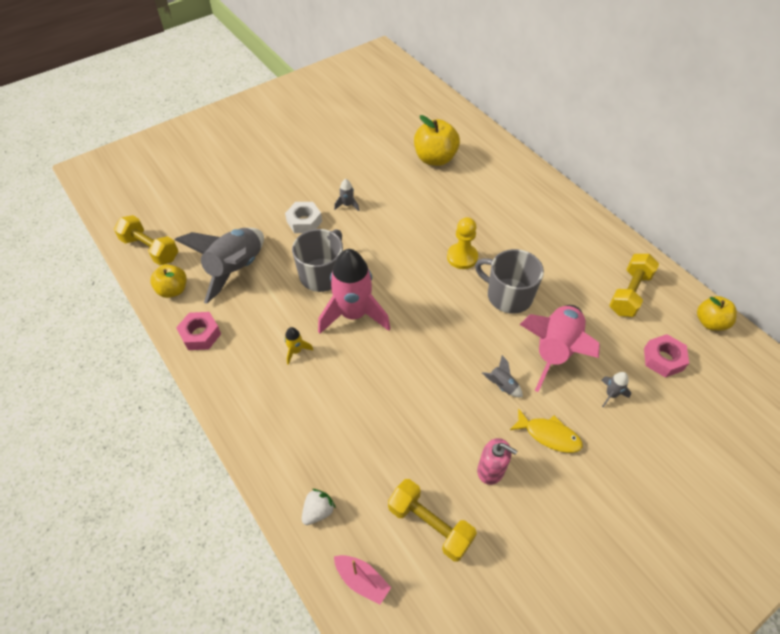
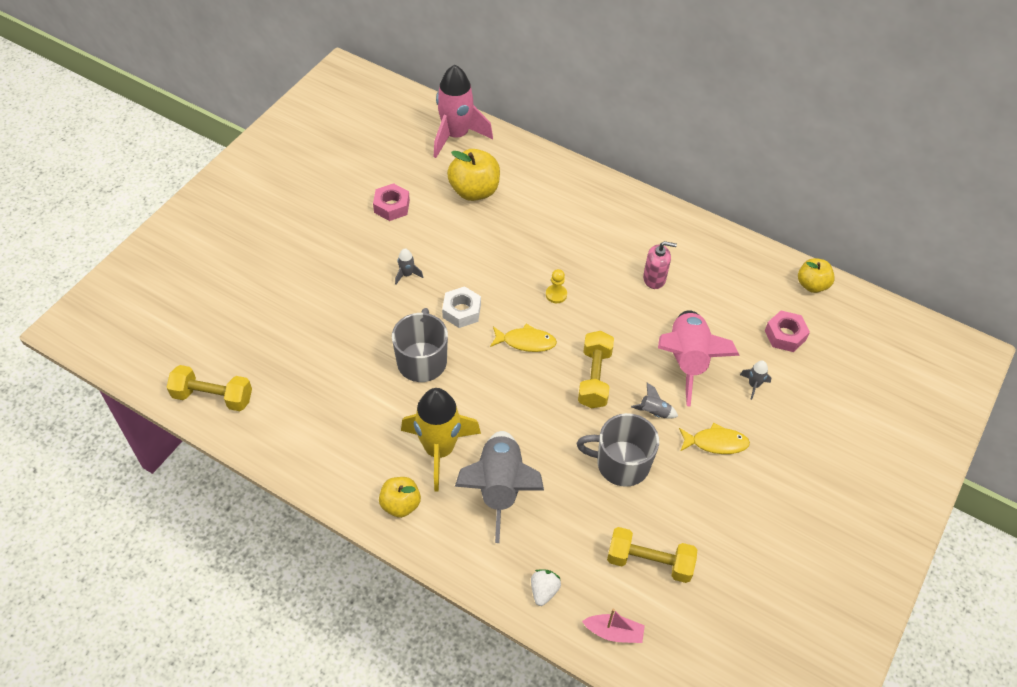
camera: 25 degrees left, 0 degrees up
(173, 290) = (268, 433): yellow apple -> yellow apple (400, 504)
(200, 334) = (329, 469): pink nut -> pink nut (391, 206)
(236, 269) = (325, 387): grey rocket -> grey rocket (500, 488)
(296, 351) = (439, 450): yellow rocket -> yellow rocket, size x2.47
(304, 221) = (370, 309): white nut -> white nut (461, 311)
(354, 314) = (477, 392): pink rocket -> pink rocket (456, 136)
(416, 287) = (526, 342): none -> yellow fish
(462, 257) = (556, 294): yellow pawn -> yellow pawn, size x0.64
(491, 470) = (679, 493): pink soap dispenser -> pink soap dispenser (654, 278)
(508, 295) = (620, 320): grey mug -> grey mug (621, 463)
(629, 293) = (730, 280): yellow dumbbell -> yellow dumbbell (594, 378)

